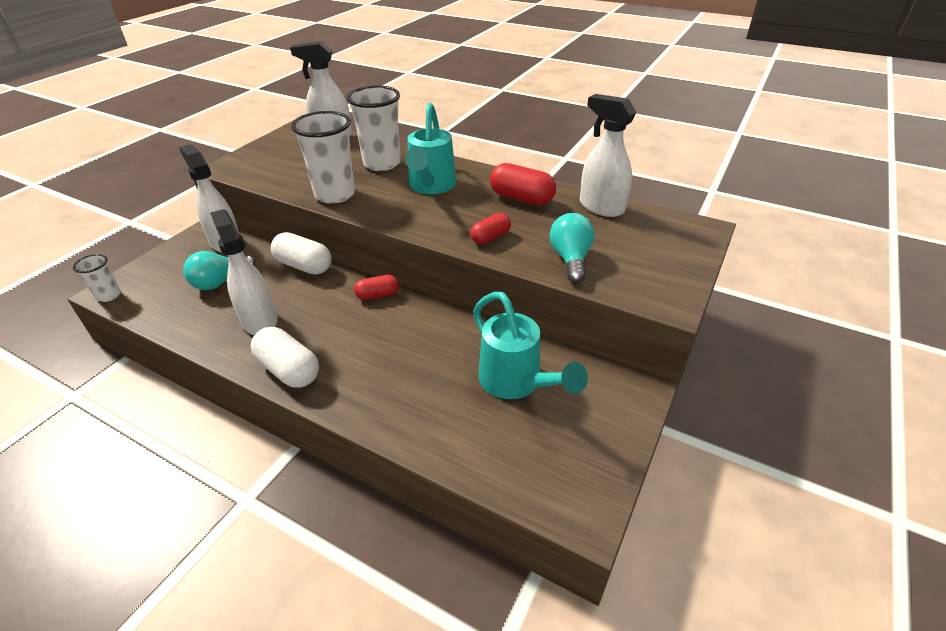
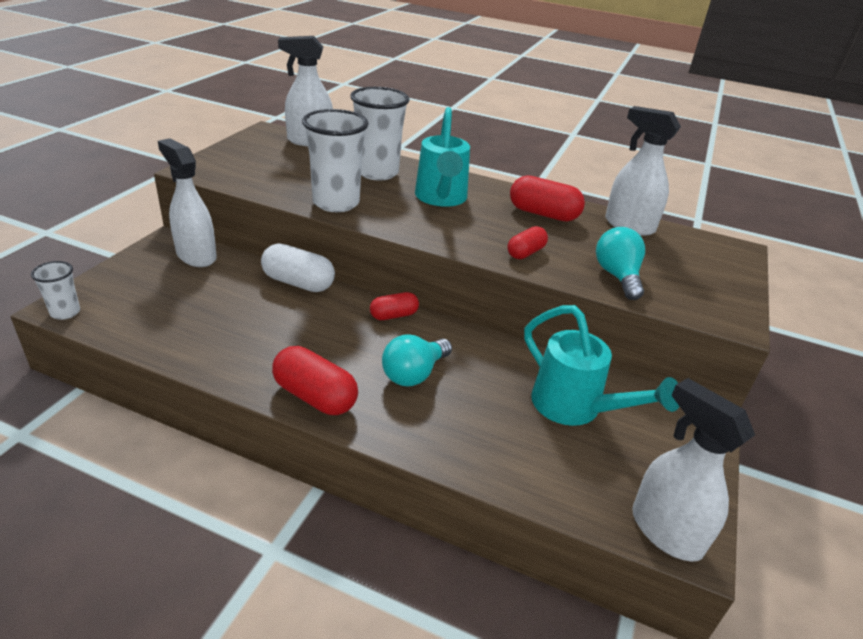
camera: 10 degrees left, 5 degrees down
(220, 282) = (202, 299): turquoise light bulb -> turquoise light bulb (414, 374)
(259, 321) = (263, 342): white spray bottle -> white spray bottle (665, 531)
(289, 370) = (315, 396): white capsule -> red capsule

